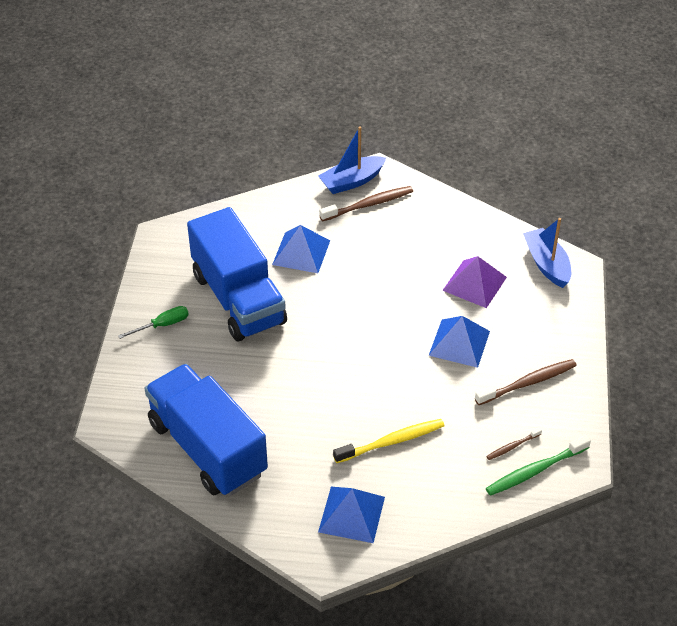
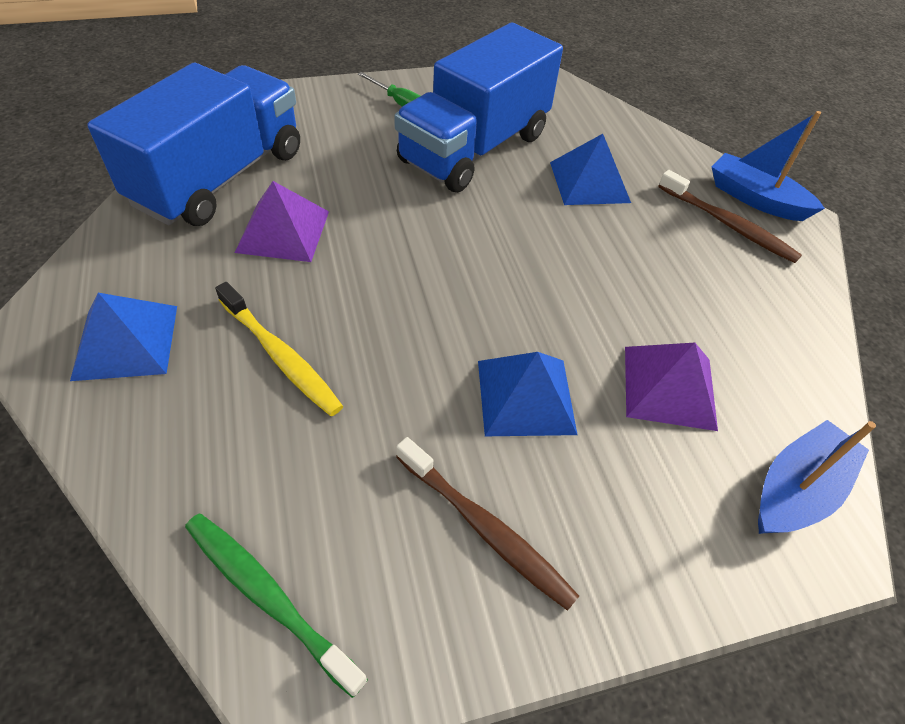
camera: 65 degrees right, 5 degrees up
(282, 422) = (283, 231): none -> purple pyramid
(512, 446) = (318, 539): brown toothbrush -> none

